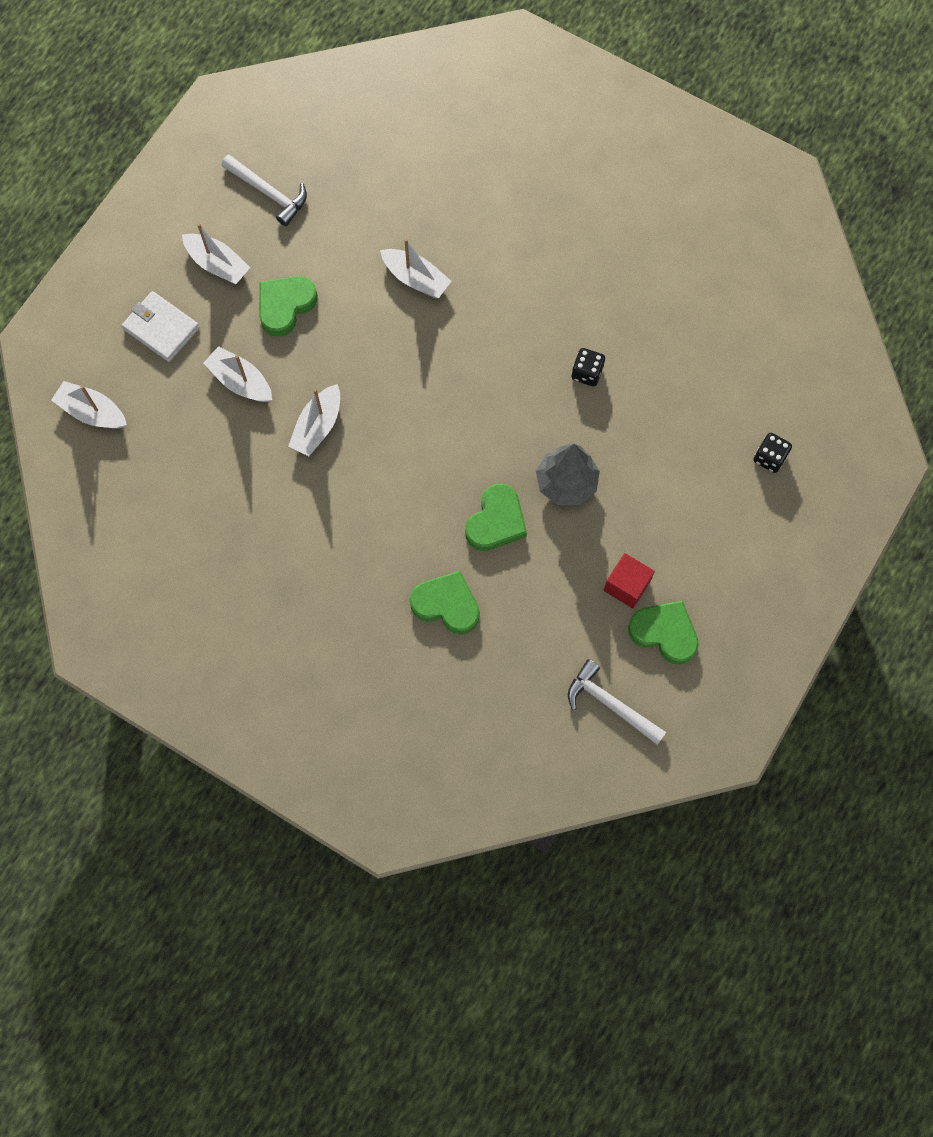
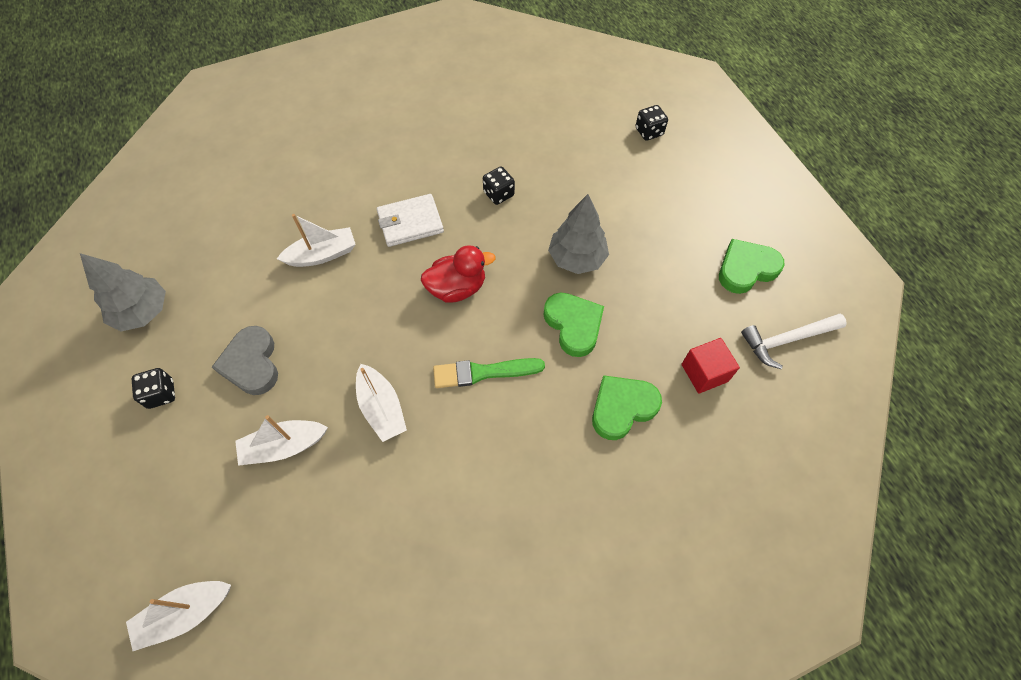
camera: 55 degrees left, 10 degrees down
(161, 328) = (169, 484): white wallet -> white wallet (410, 222)
(217, 264) = (161, 394): white boat -> black dice
(268, 193) = (143, 312): white hammer -> grey tree
(285, 306) = (251, 363): green heart -> grey heart
(401, 479) = (483, 372): none -> green brush
(463, 406) = (457, 288): none -> red duck
(626, 585) = (691, 270): red cube -> red cube (704, 373)

